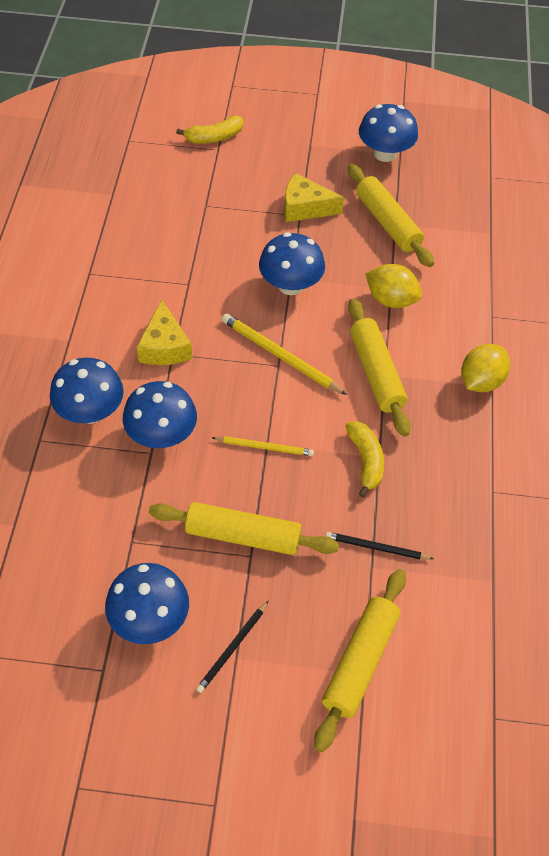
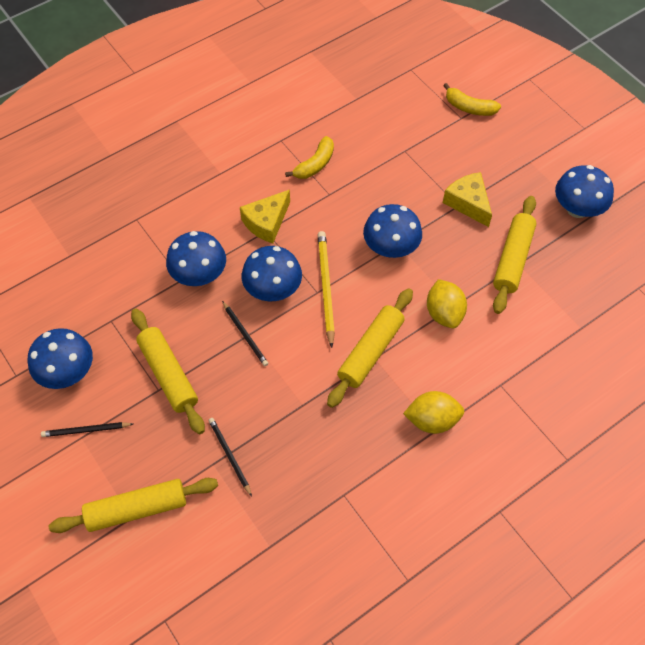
camera: 50 degrees right, 5 degrees up
(90, 412) = (180, 226): blue mushroom -> blue mushroom (273, 289)
(265, 447) = (245, 335): yellow pencil -> black pencil
(365, 460) = (292, 399): yellow banana -> yellow banana (315, 164)

